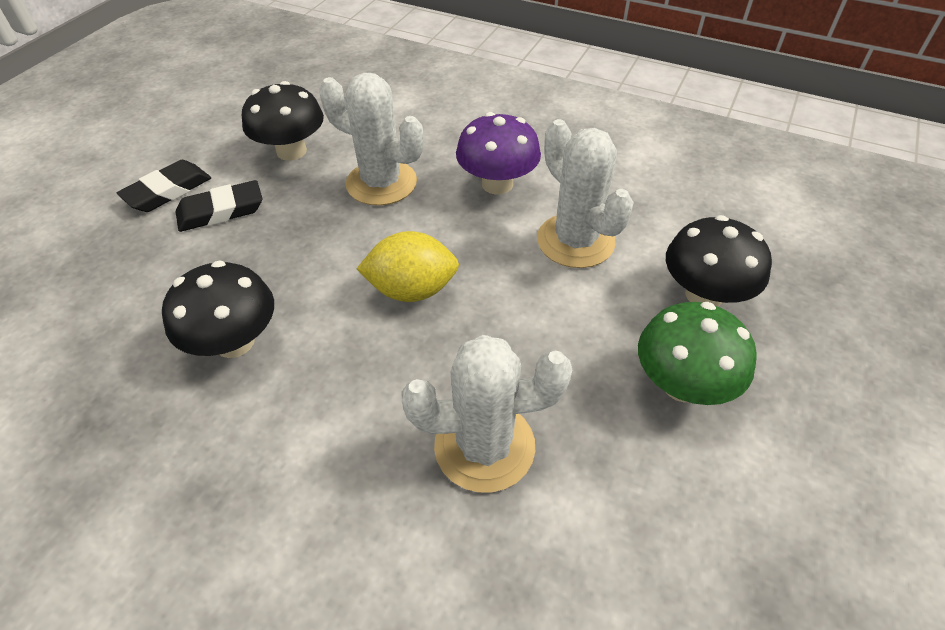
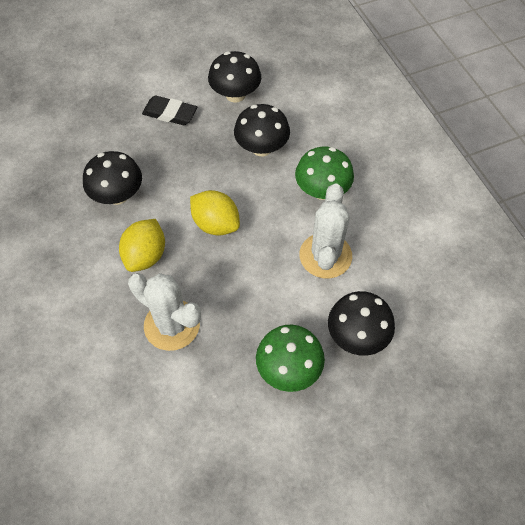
camera: 40 degrees right, 10 degrees up
(168, 191) = (156, 83): black eraser -> none
(354, 387) = (145, 256): none -> yellow lemon
(381, 183) = (261, 148): white cactus -> black mushroom
(497, 184) = (322, 190): purple mushroom -> green mushroom

